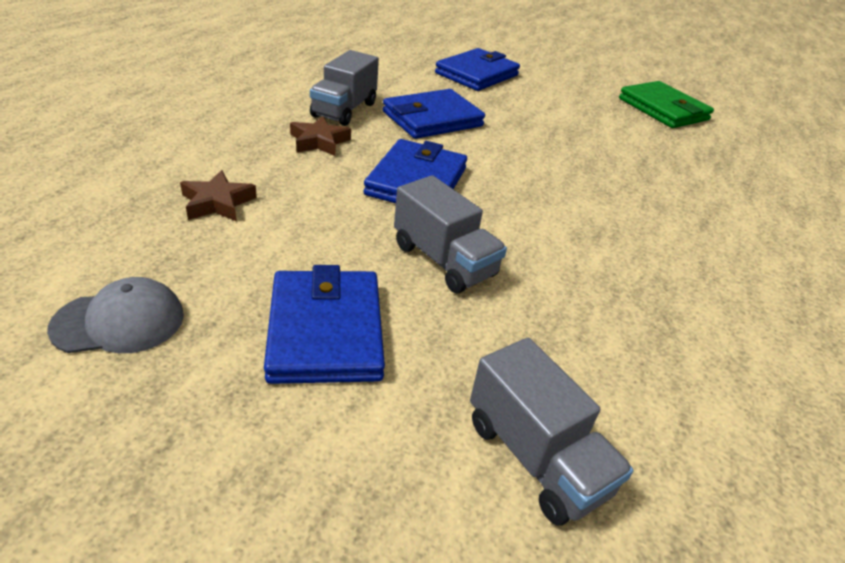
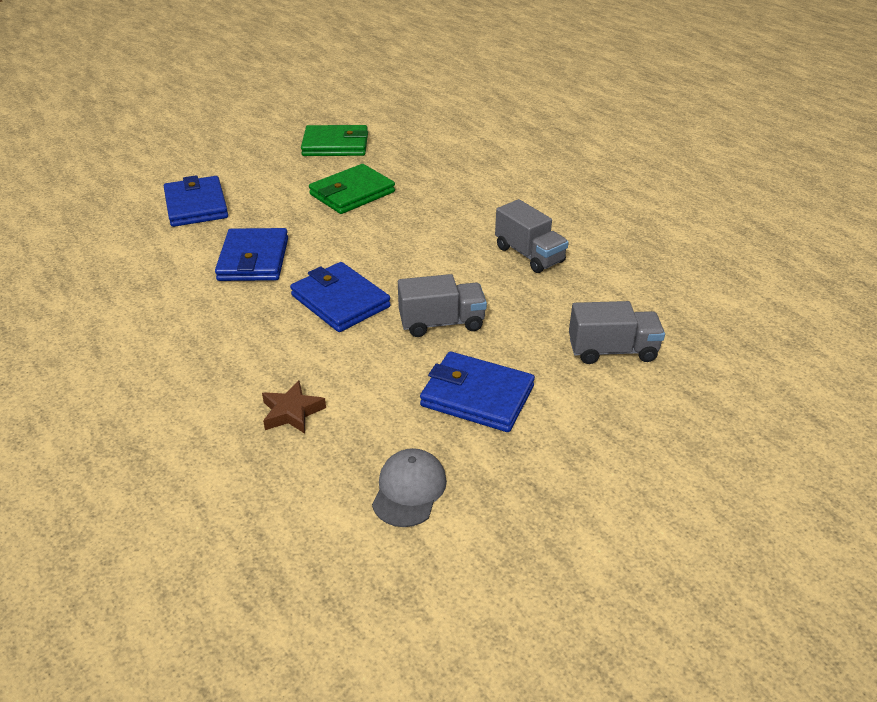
camera: 55 degrees left, 0 degrees up
(319, 141) = (239, 332): brown star -> none
(344, 110) = (195, 301): grey truck -> grey truck (529, 255)
(600, 139) = (352, 193): none -> green wallet

